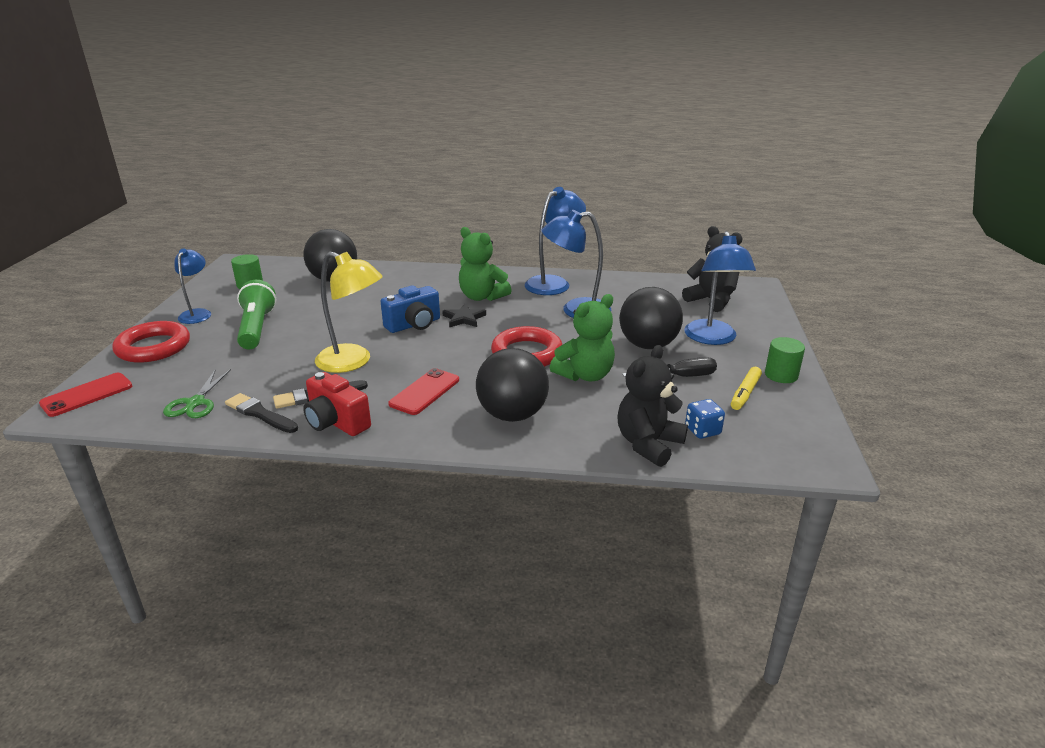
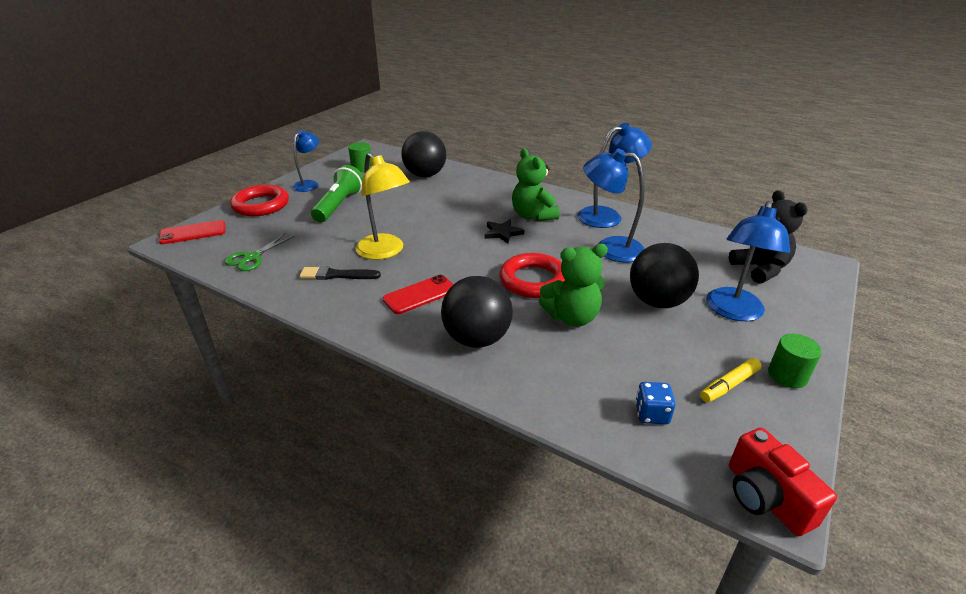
camera: 25 degrees right, 5 degrees up
(260, 414) = (286, 279): black brush -> none
(336, 422) = (333, 303): red camera -> red camera (765, 498)
(414, 325) = (457, 229): blue camera -> none
(648, 444) = (583, 411): black teddy bear -> none
(680, 377) = (668, 345): black screwdriver -> none

